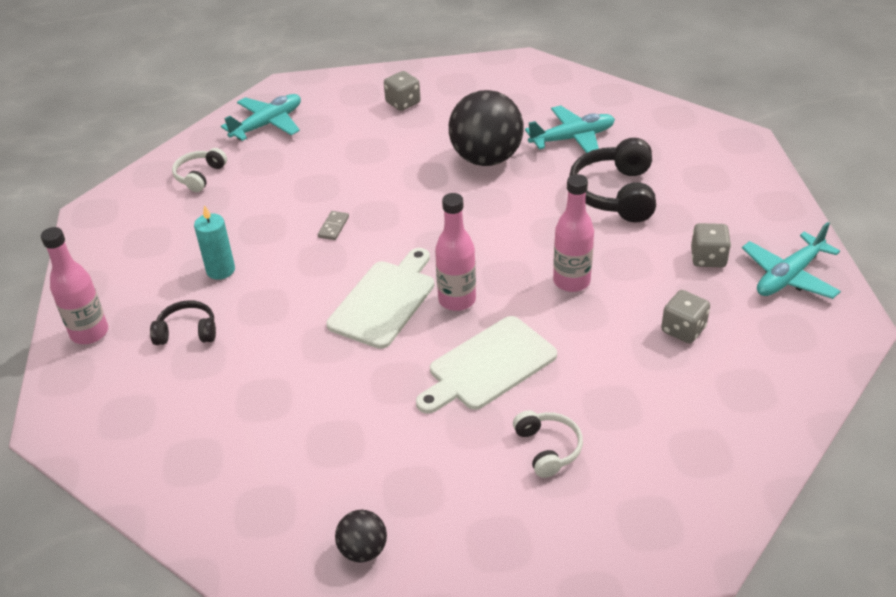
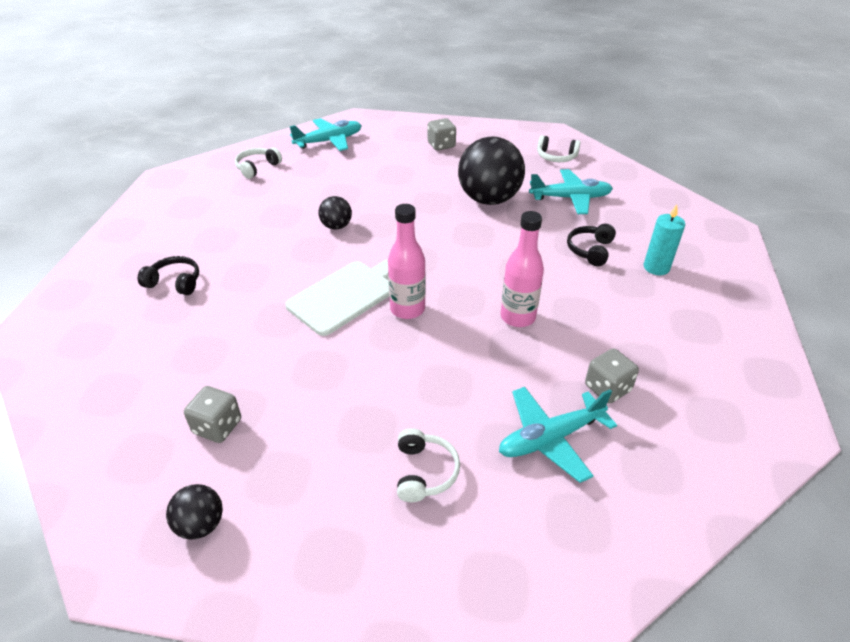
camera: 15 degrees right, 0 degrees up
(89, 333) = (103, 265): pink bottle -> none
(220, 270) = (230, 240): turquoise candle -> turquoise candle (656, 267)
(333, 227) = (336, 226): grey domino -> black ball
(488, 366) = (406, 375): white cutting board -> none
(538, 91) = (556, 157): none -> white headphones
(615, 193) = (590, 250): black headphones -> black headphones, size x0.57
(708, 258) = (657, 326): grey dice -> grey dice (217, 426)
(789, 276) = (734, 362): turquoise plane -> turquoise plane (550, 438)

